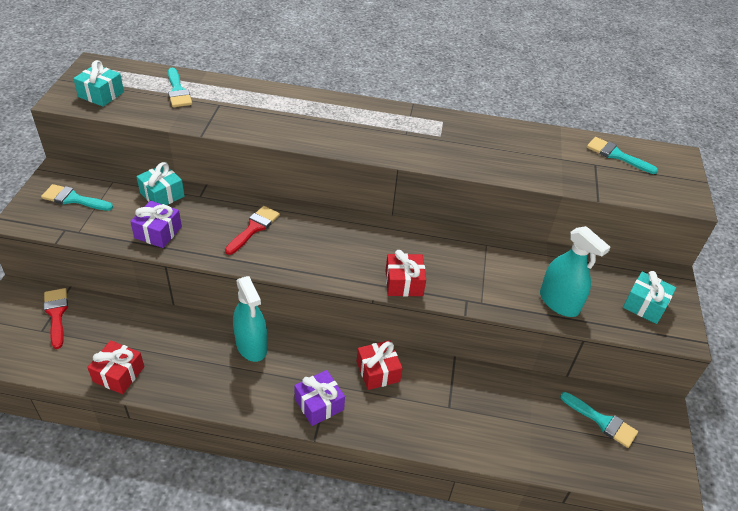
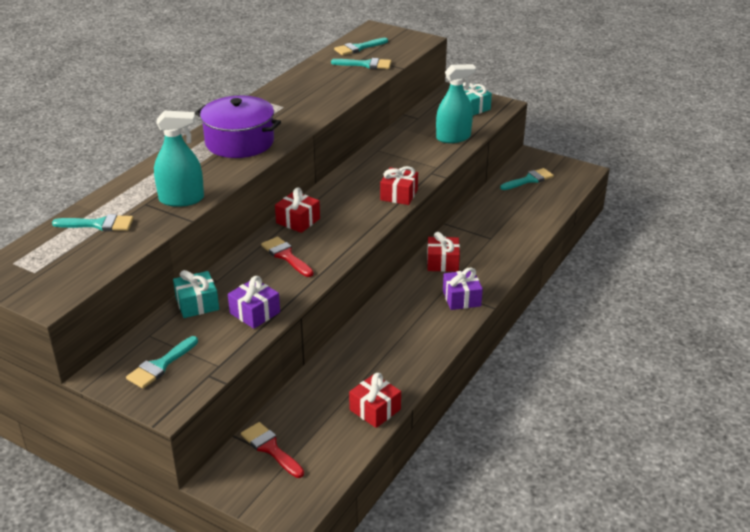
camera: 65 degrees left, 10 degrees down
(56, 314) = (270, 448): red brush -> red brush turned 45 degrees clockwise
(101, 94) = (61, 274): turquoise gift -> none
(251, 345) = (381, 323): turquoise spray bottle -> turquoise spray bottle (181, 199)
(317, 220) = (298, 221): none -> red gift
(352, 127) = (239, 142): none -> purple pot
(581, 170) = (366, 64): none -> turquoise brush

